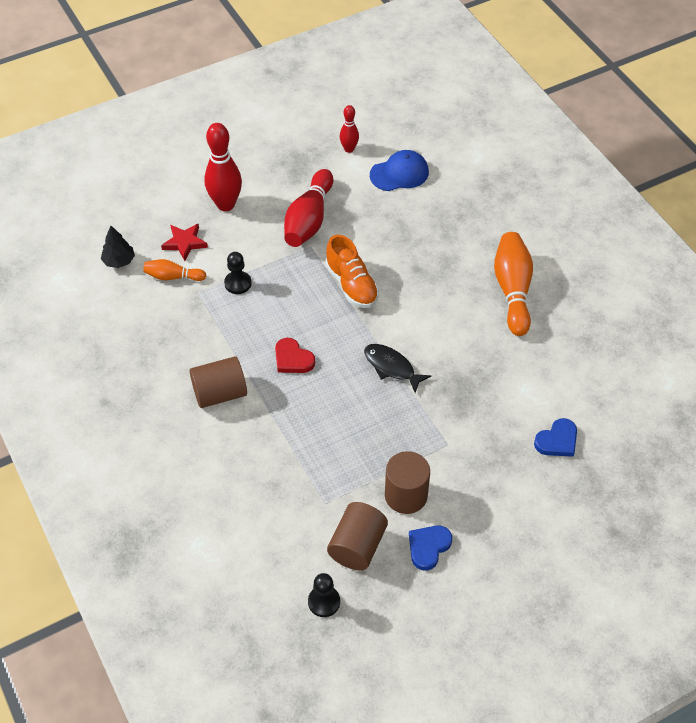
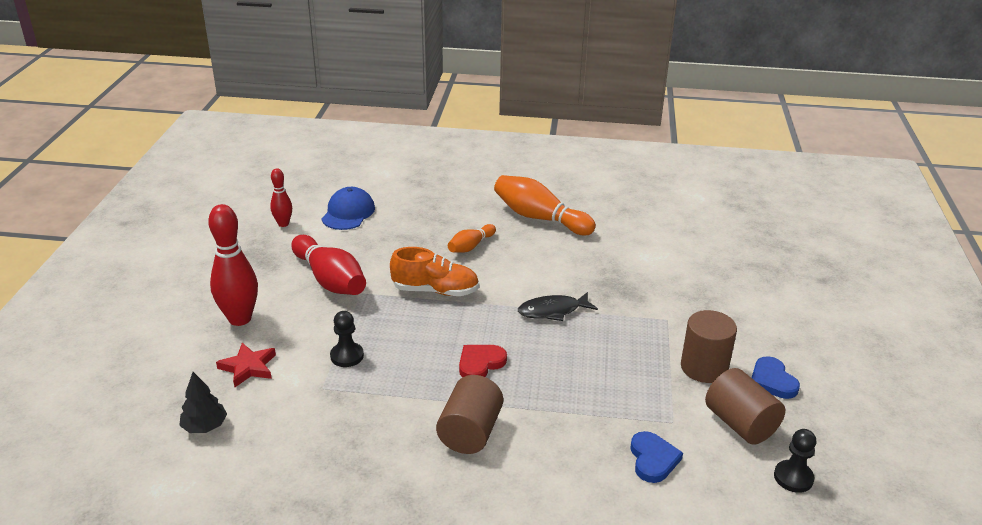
camera: 55 degrees left, 20 degrees down
(173, 277) = (280, 396): orange bowling pin -> orange bowling pin (471, 246)
(293, 359) = (480, 363): red heart -> red heart turned 150 degrees clockwise
(557, 440) = (711, 265): blue heart -> blue heart (653, 459)

